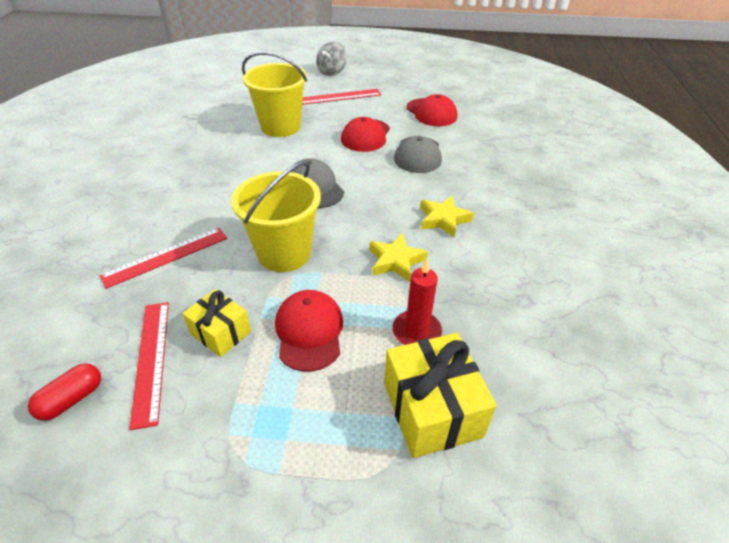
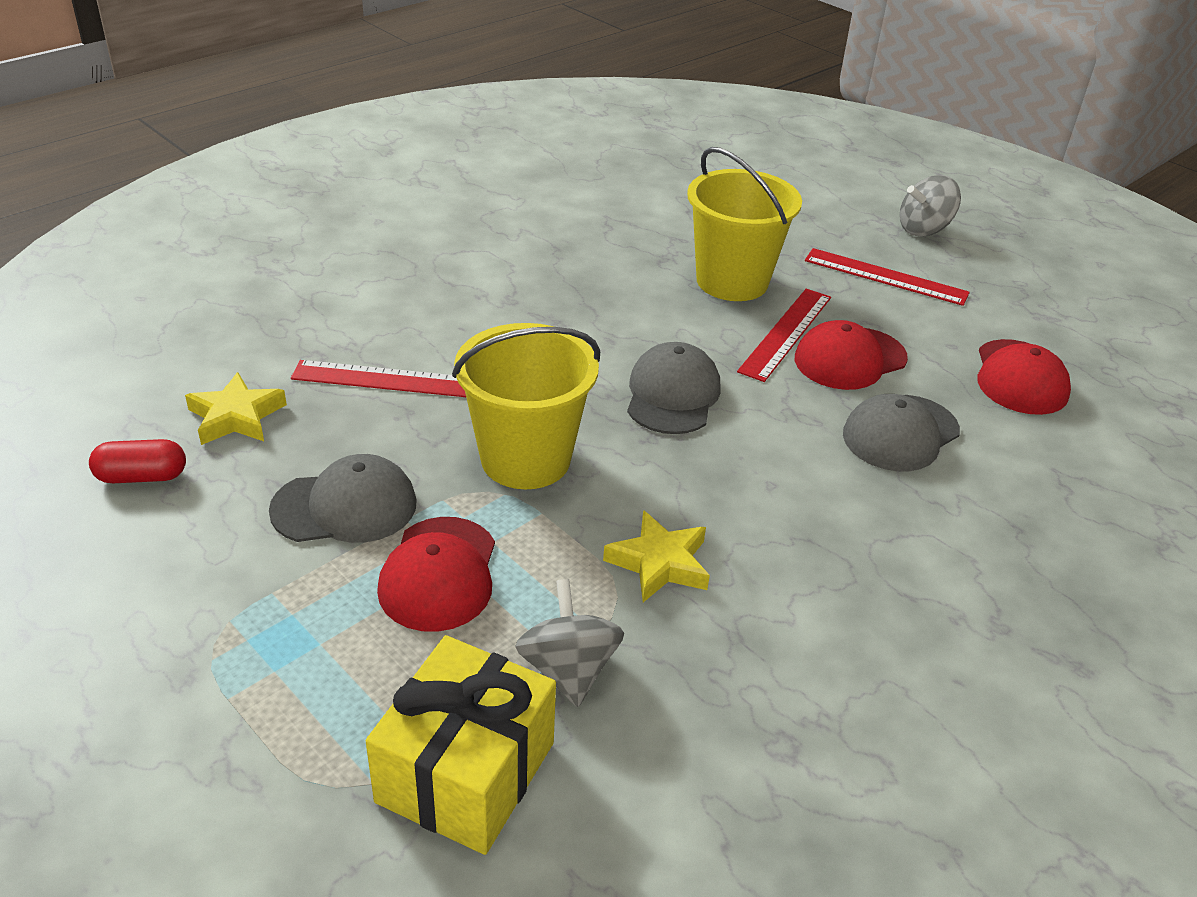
camera: 40 degrees right, 5 degrees down
(151, 360) = (248, 487): red ruler -> red ruler (786, 333)
(221, 333) = (345, 506): yellow gift -> grey cap
(309, 331) = (439, 574): red cap -> red cap turned 150 degrees clockwise
(416, 331) = (568, 670): red candle -> grey spinning top
(443, 219) = (810, 552): yellow star -> yellow star (236, 417)

